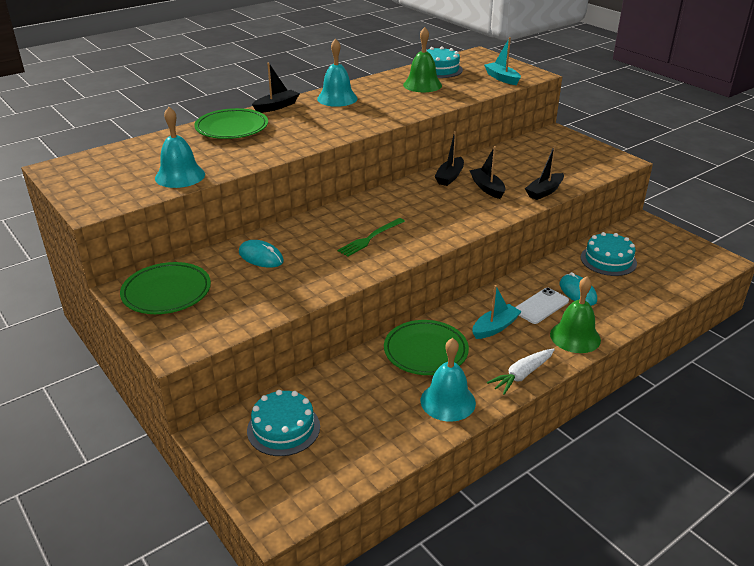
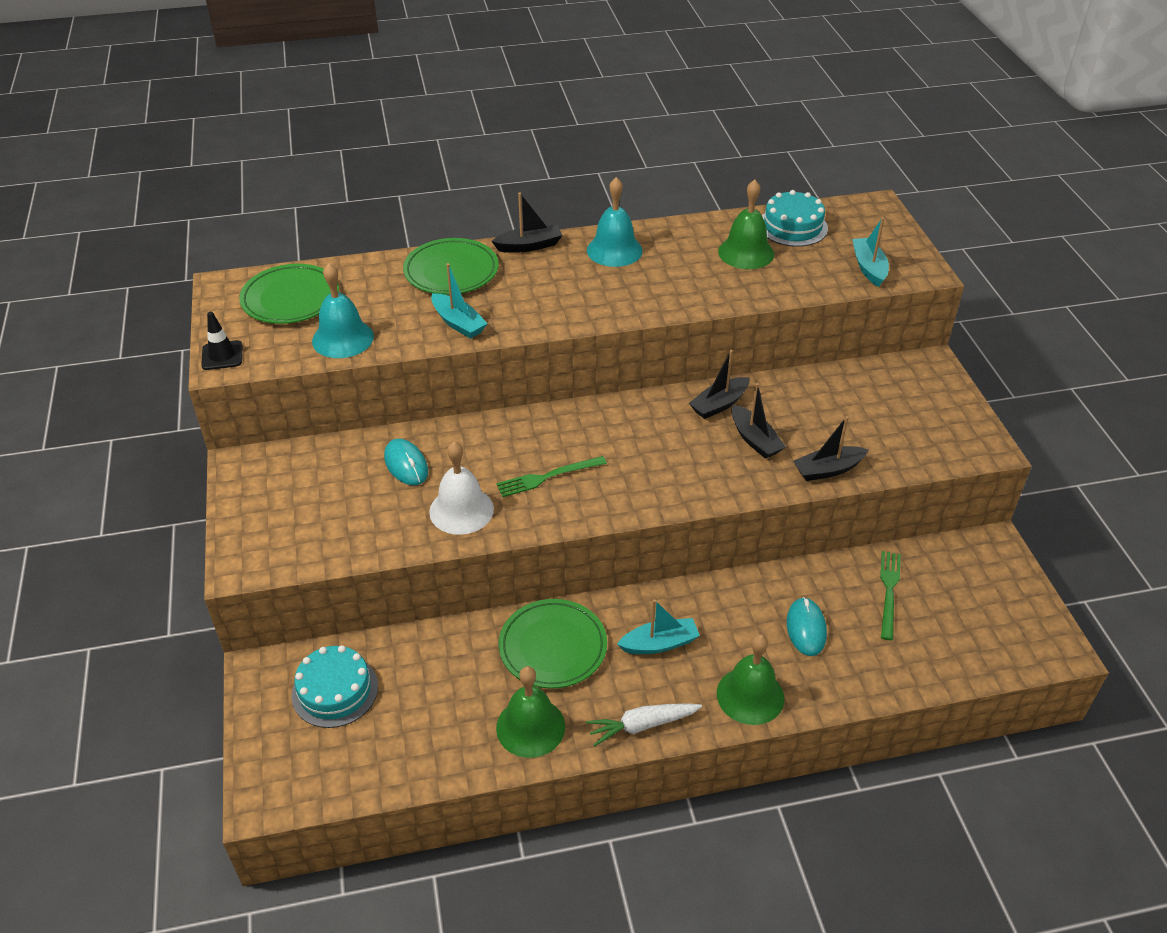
camera: 25 degrees right, 10 degrees up
(87, 205) = (222, 355): none -> black traffic cone
(166, 292) = (278, 483): green plate -> green plate (290, 299)
(261, 151) = (458, 323): none -> turquoise boat
(324, 271) = (461, 510): none -> white bell
(448, 401) = (530, 727): turquoise bell -> green bell
(487, 188) = (754, 439): black boat -> black boat turned 150 degrees clockwise
(541, 306) = (741, 632): white phone -> none
(608, 260) = (889, 591): turquoise cake -> green fork

